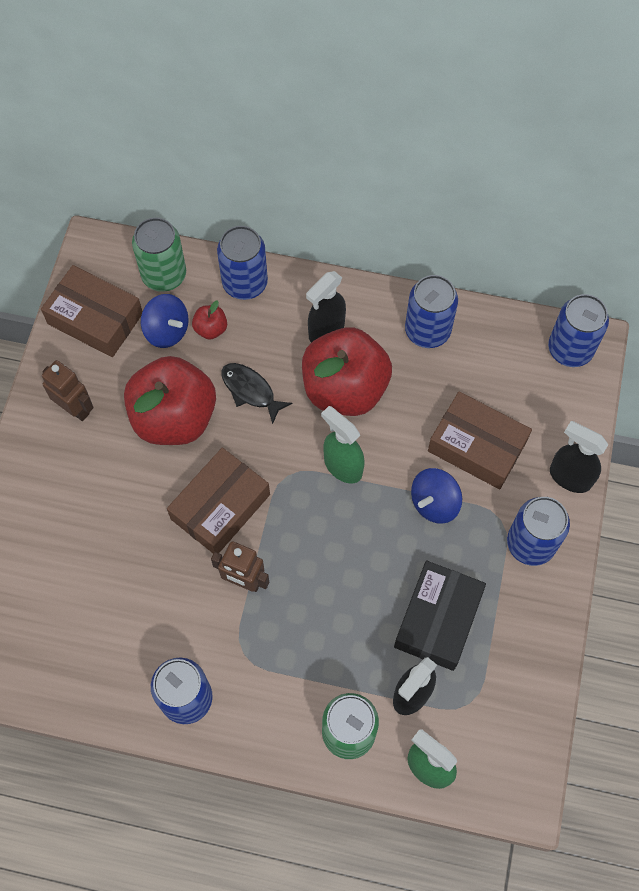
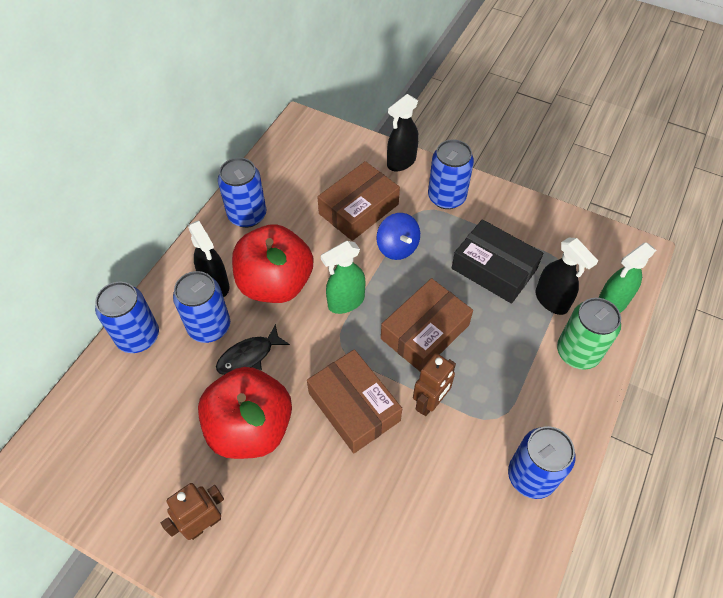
camera: 75 degrees left, 10 degrees down
(95, 318) = (110, 482): brown box -> brown box (425, 332)
(164, 275) = (94, 405): green can -> none
(167, 331) = (156, 415): blue spinning top -> none
(211, 329) = (172, 376): red apple -> none
(570, 349) = (300, 135): blue can -> blue can (209, 326)

